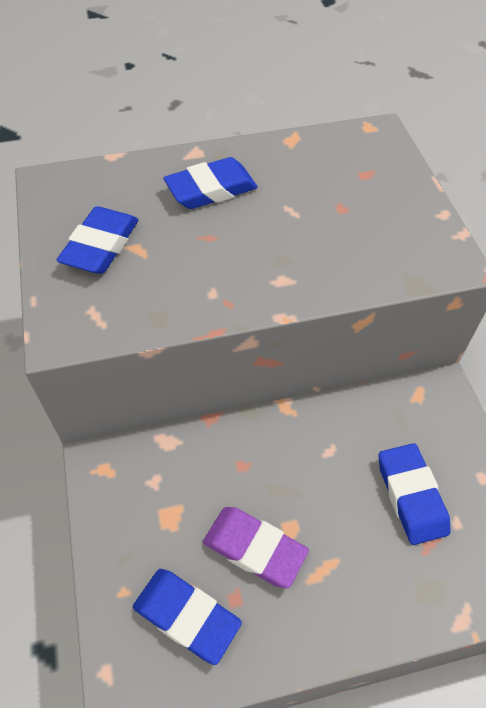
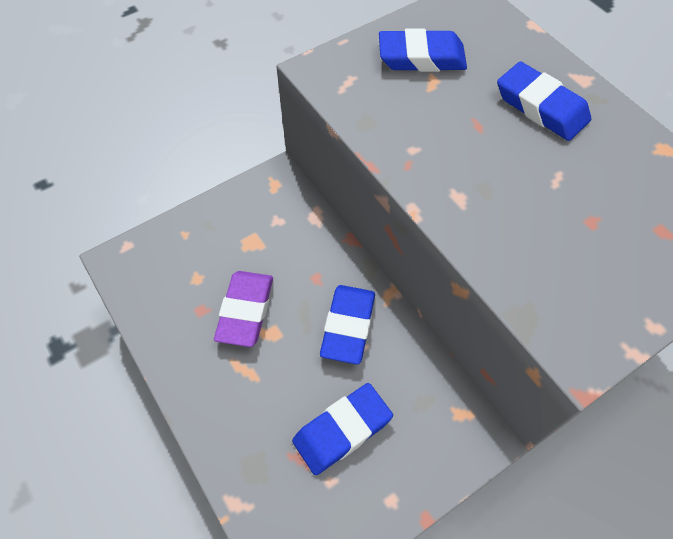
camera: 70 degrees right, 5 degrees up
(186, 616) = (178, 281): blue eraser -> blue eraser (348, 326)

